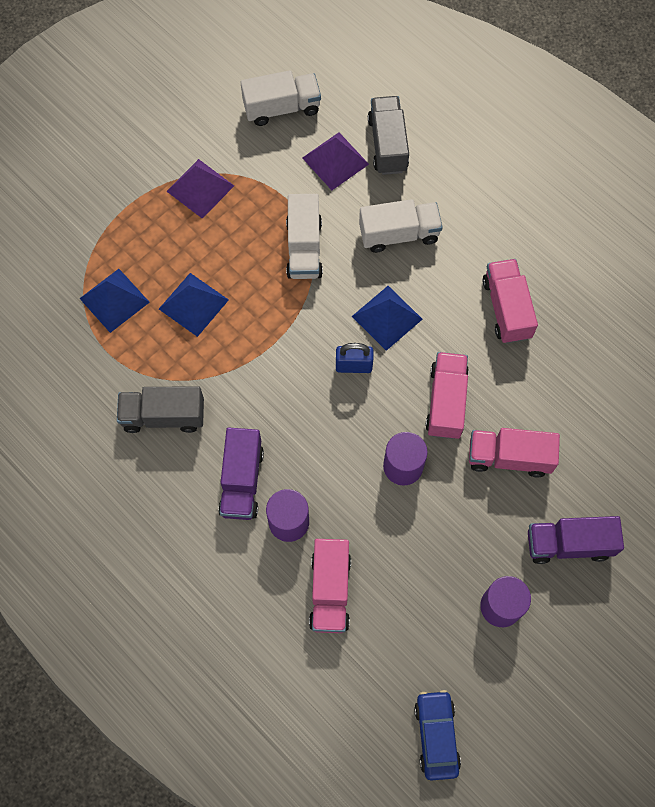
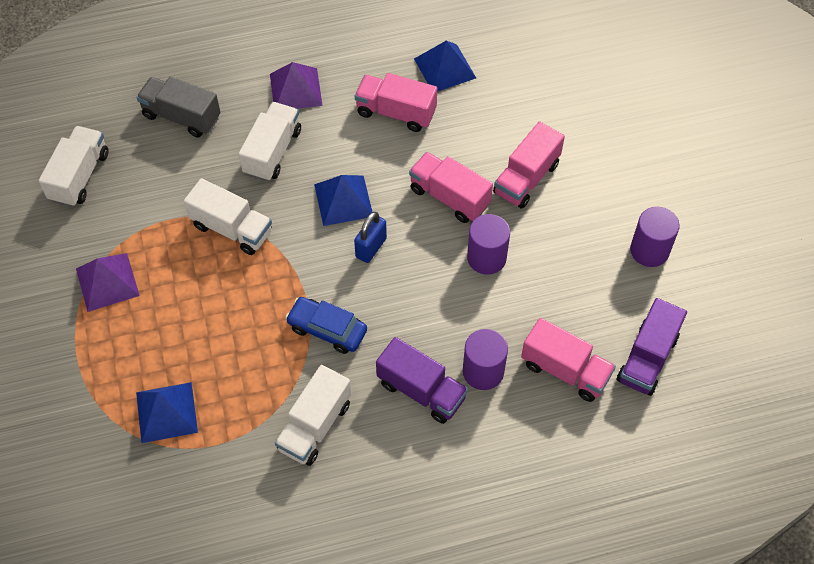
camera: 60 degrees left, 10 degrees down
(163, 416) = (315, 426): grey truck -> white truck
(193, 304) = (221, 345): blue pyramid -> blue pyramid (445, 68)
(335, 161) = (166, 162): purple pyramid -> purple pyramid (296, 89)
(436, 736) = (734, 353): blue car -> blue car (327, 329)
(568, 544) = (624, 176): purple truck -> purple truck (647, 358)

